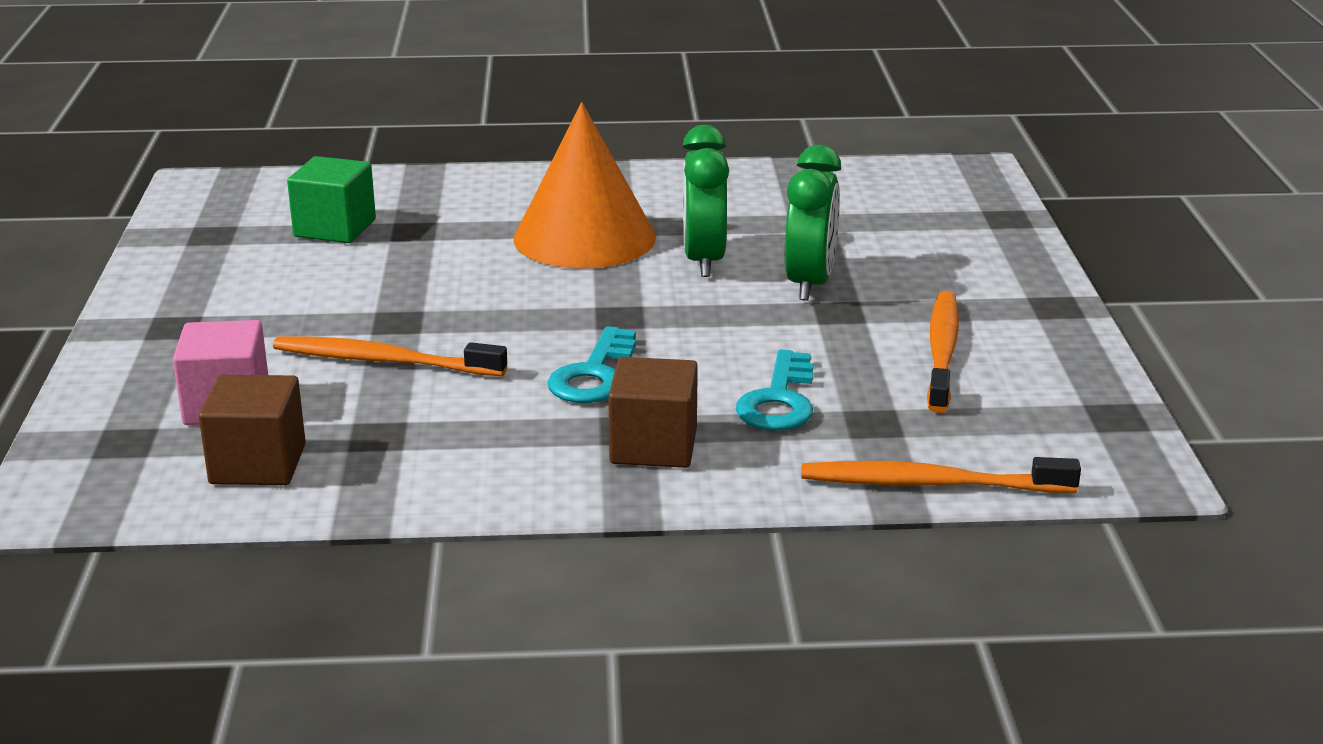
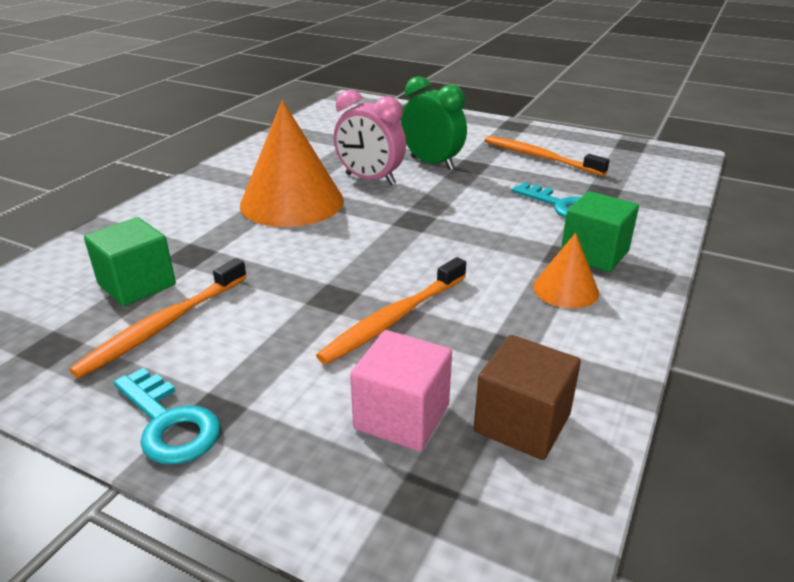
camera: 60 degrees left, 5 degrees up
(538, 442) = (565, 289): none -> orange cone
(594, 375) = (487, 248): turquoise key -> turquoise key (169, 423)
(653, 446) = (594, 254): brown cube -> green cube
(703, 260) = (370, 179): green clock -> pink clock
(929, 483) = (677, 197): orange toothbrush -> orange toothbrush (163, 325)

